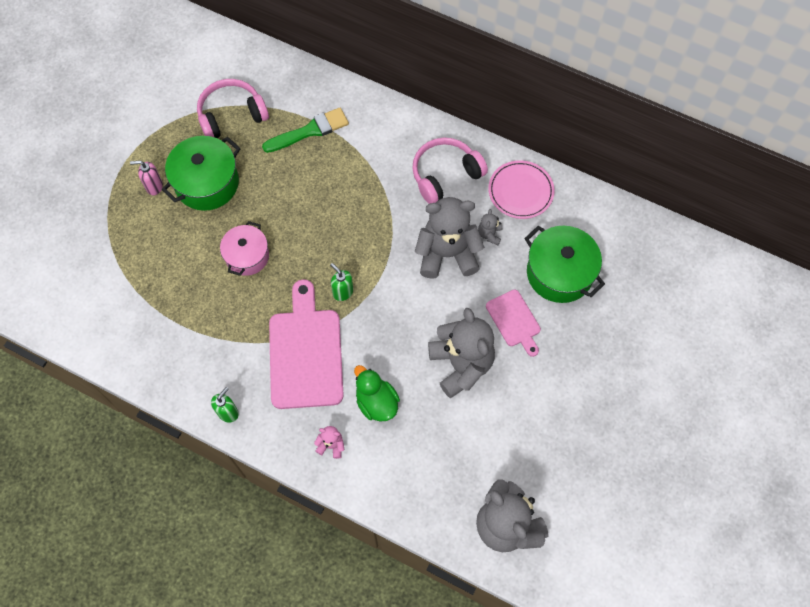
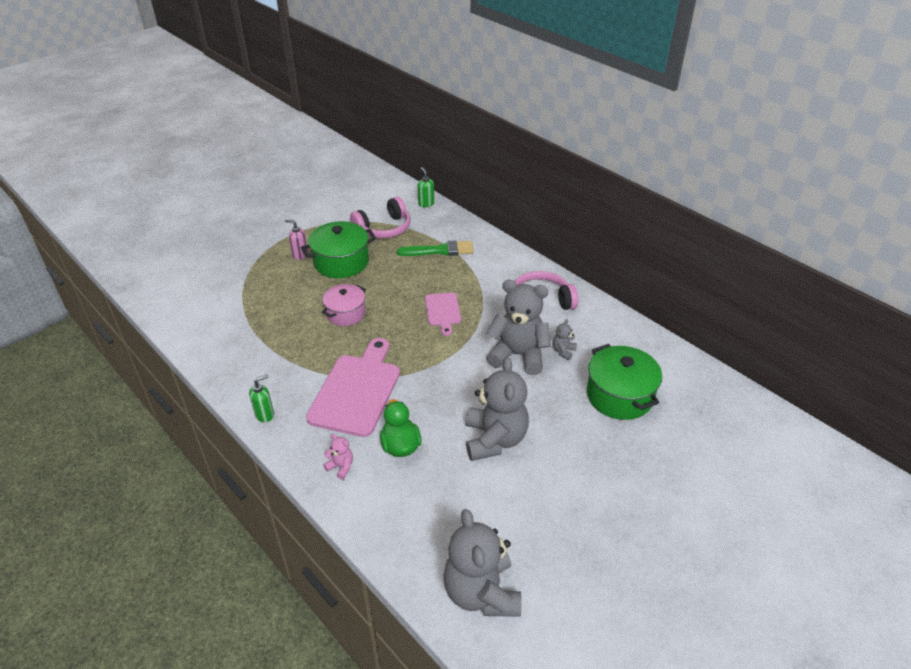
camera: 20 degrees right, 25 degrees down
(231, 115) = (384, 228): pink headphones -> pink headphones turned 150 degrees clockwise
(343, 292) = (412, 357): green soap dispenser -> green soap dispenser (426, 204)
(514, 321) = (561, 420): pink cutting board -> pink cutting board (443, 311)
(520, 191) = (604, 329): pink plate -> none

